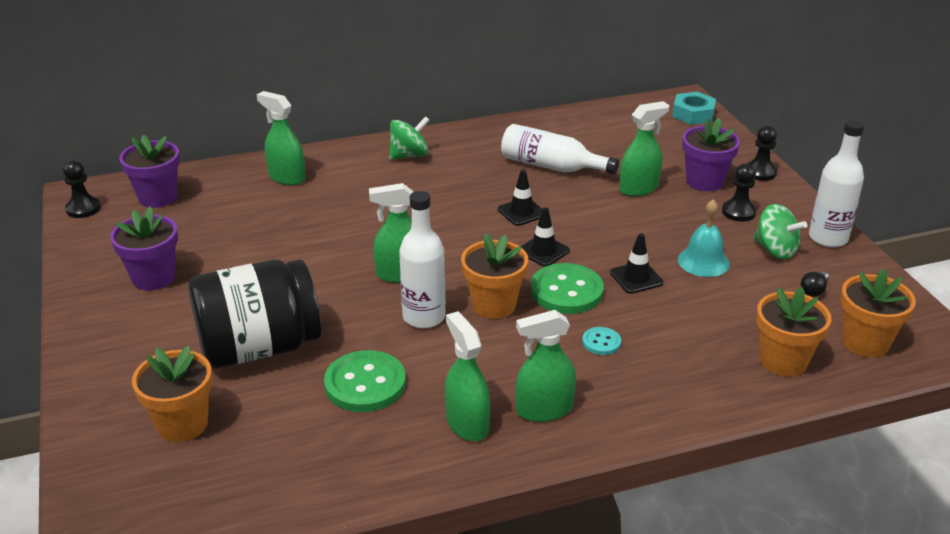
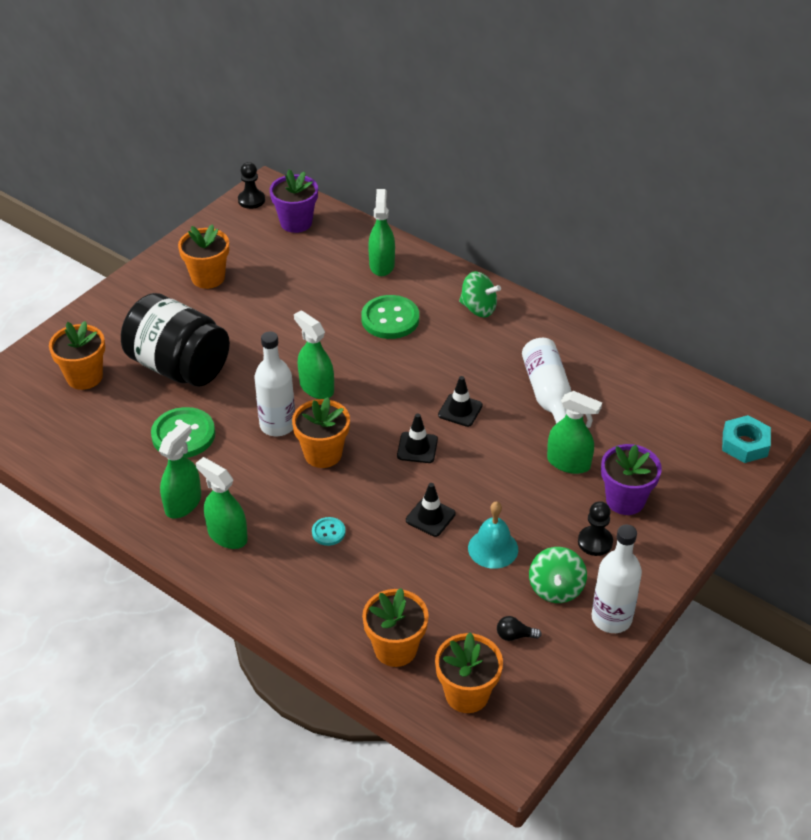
camera: 55 degrees right, 10 degrees up
(153, 277) = (208, 278): purple flower pot -> orange flower pot
(566, 291) = (376, 485): green button -> green button (390, 319)
(760, 172) = (682, 531): black pawn -> none

